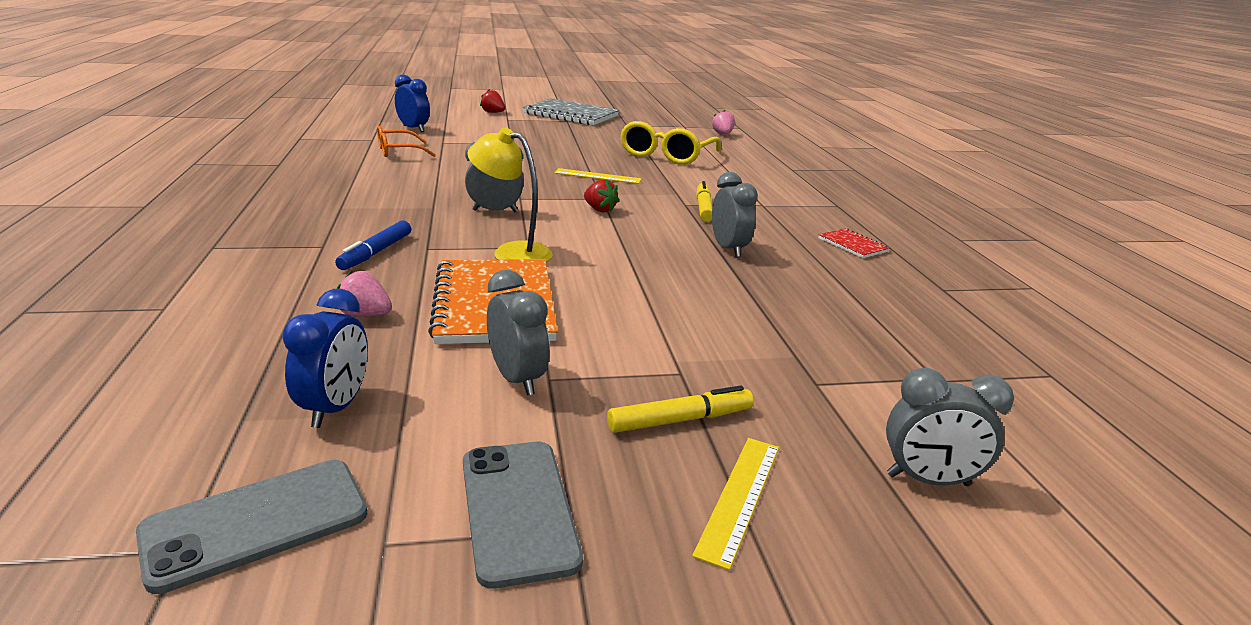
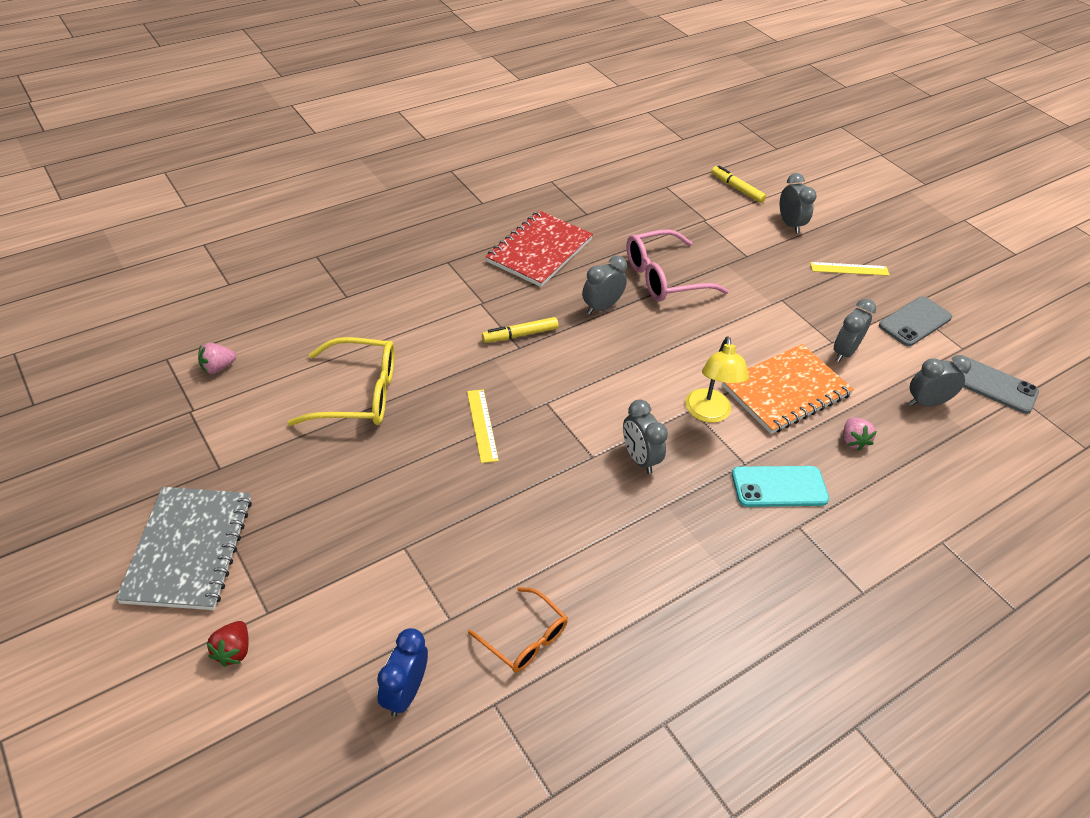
camera: 115 degrees left, 20 degrees up
(335, 408) = (926, 403): blue clock -> grey clock
(376, 253) = (779, 487): blue marker -> turquoise phone
(599, 210) = (578, 395): red strawberry -> none
(680, 420) = (819, 292): yellow marker -> yellow marker (737, 189)
(775, 298) = (664, 277): none -> pink glasses
(852, 245) = (539, 251): red notebook -> red notebook, size x2.19

